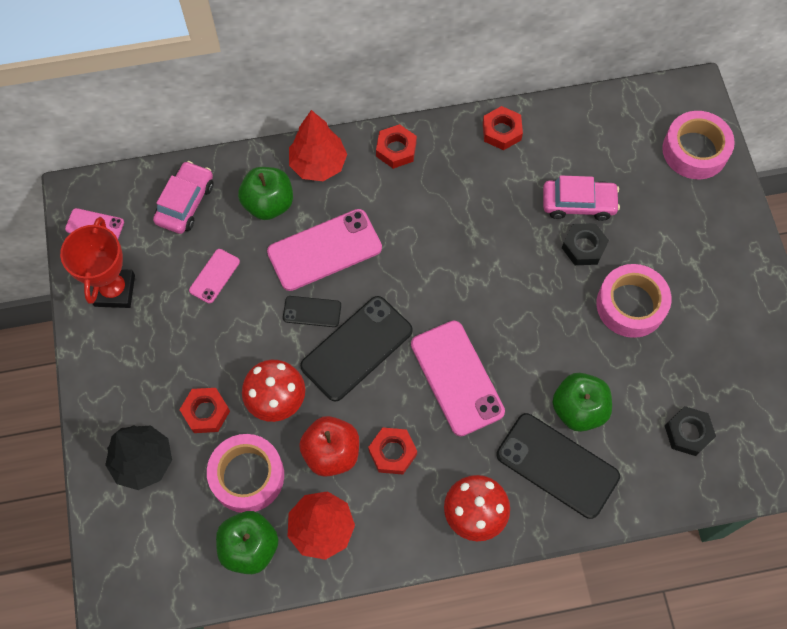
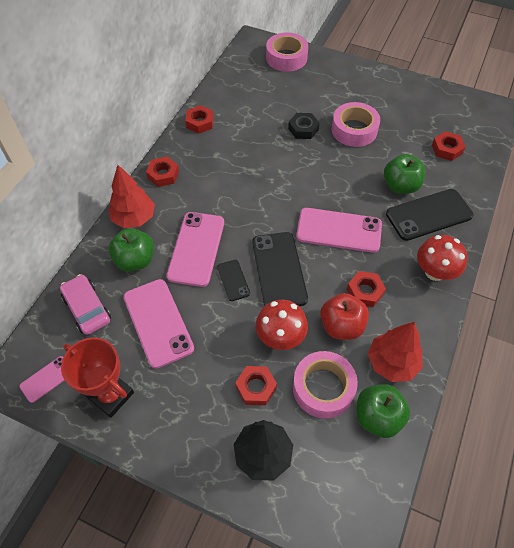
camera: 55 degrees left, 10 degrees down
(214, 276) = (158, 322): pink phone -> pink phone, size x1.95
(312, 312) = (233, 280): black phone -> black phone turned 60 degrees counterclockwise
(578, 203) = (275, 116): pink car -> none
(688, 433) = (447, 149): black nut -> red nut

